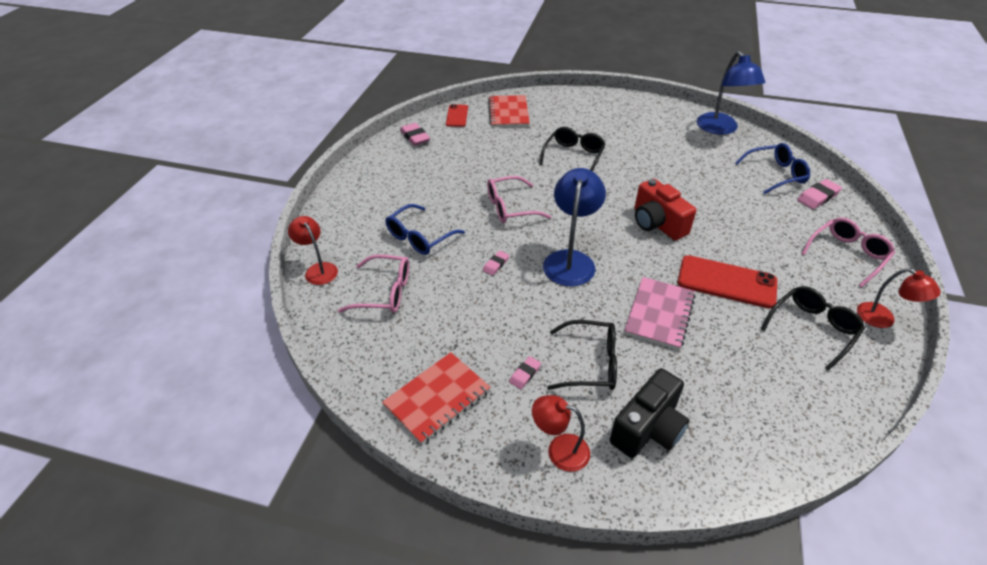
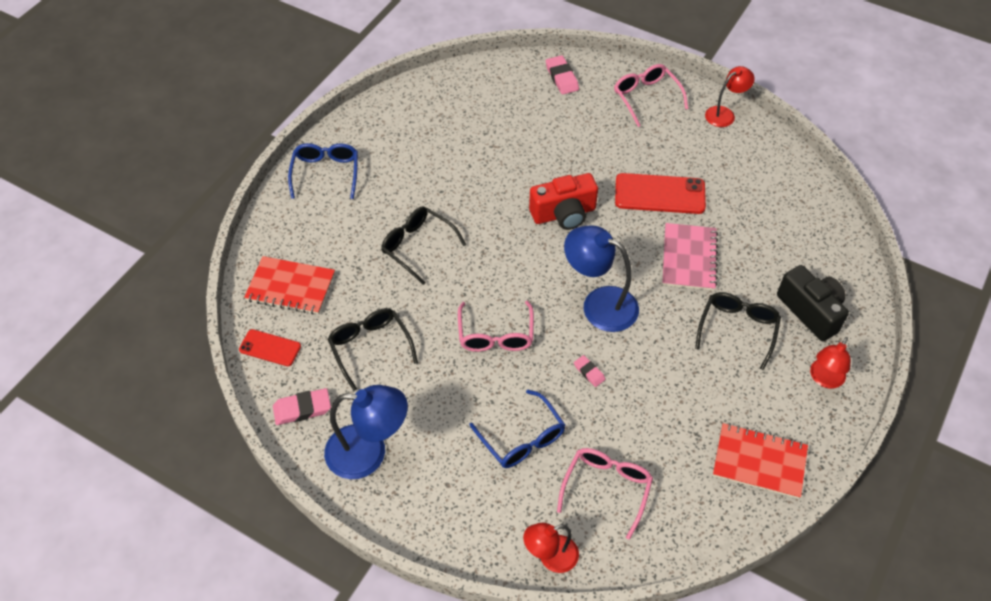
camera: 75 degrees left, 10 degrees up
(437, 398) = (759, 462): red notebook -> red notebook turned 45 degrees counterclockwise
(525, 374) = (742, 383): pink eraser -> none
(659, 314) = (689, 258): pink notebook -> pink notebook turned 60 degrees clockwise
(720, 129) = (419, 98): blue lamp -> blue lamp (369, 453)
(726, 282) = (659, 194): red phone -> red phone turned 60 degrees clockwise
(775, 174) = (516, 91): blue glasses -> blue glasses (326, 173)
(812, 329) = (727, 162): black glasses -> black glasses (370, 348)

